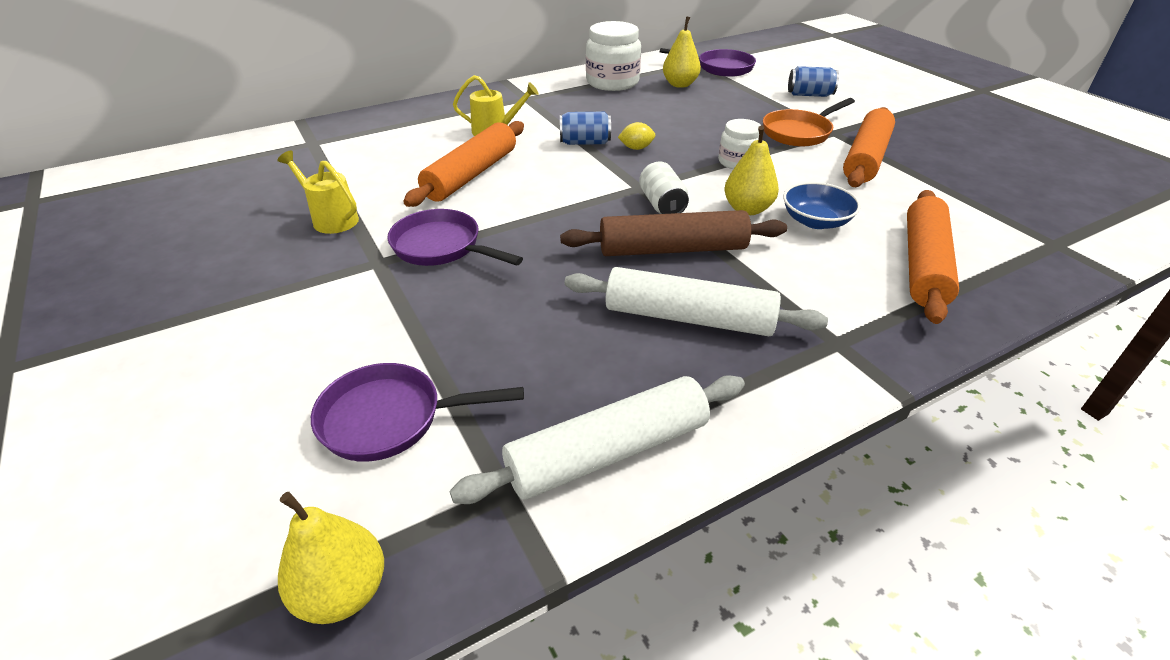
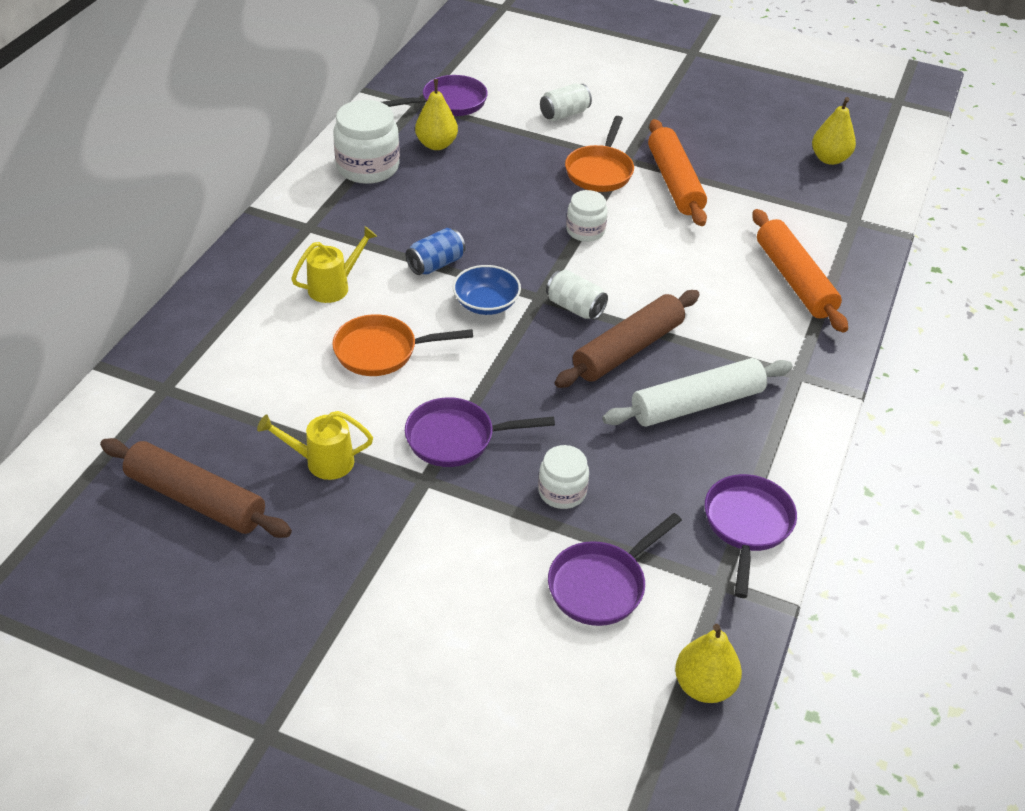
camera: 40 degrees left, 5 degrees up
(227, 204) = (196, 499): none -> brown rolling pin
(467, 324) = (562, 492): none -> white jar
(471, 175) = (382, 351): orange rolling pin -> orange pan
(608, 452) = (747, 525): white rolling pin -> purple pan
(636, 148) = (488, 251): yellow lemon -> none
(747, 209) = (640, 281): yellow pear -> yellow pear (829, 159)
(809, 95) = (564, 114): blue can -> white can
(815, 221) = (697, 271): blue bowl -> blue bowl (486, 303)

